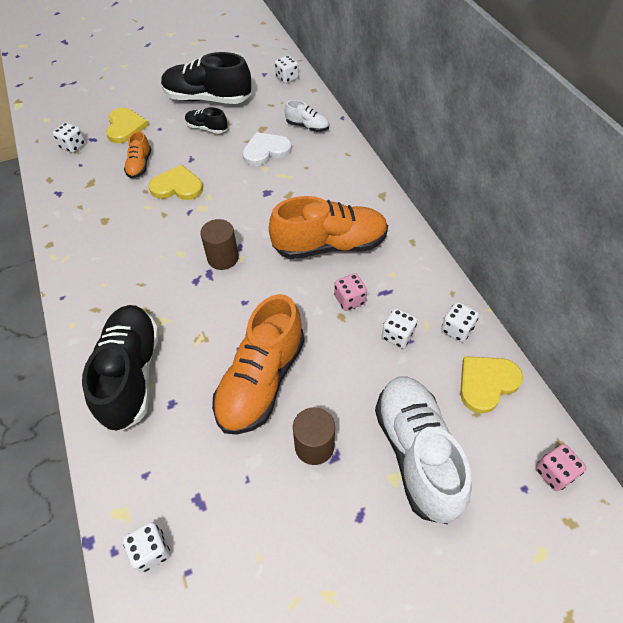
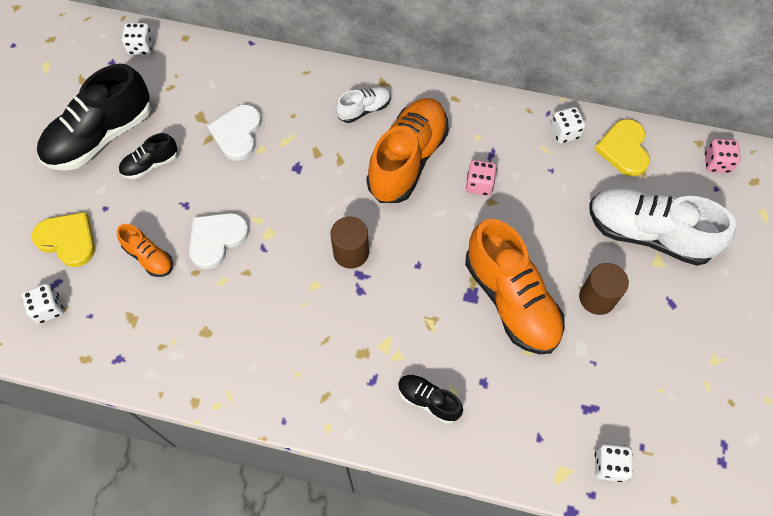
camera: 55 degrees left, 10 degrees up
(131, 374) = (428, 400): black shoe -> black shoe, size x0.49
(177, 186) = (216, 239): yellow heart -> white heart
(307, 126) = (236, 78): white shoe -> white shoe (364, 110)
(397, 335) = (540, 175): white dice -> none

